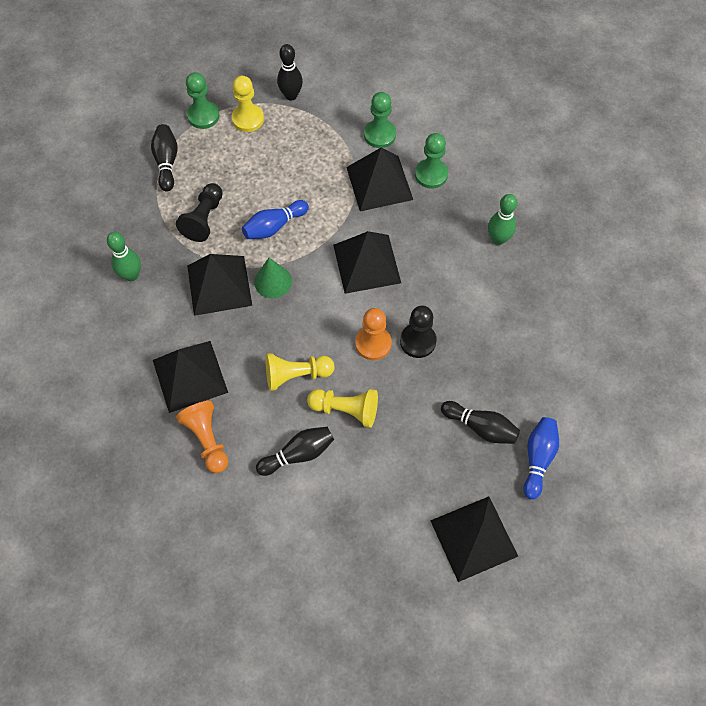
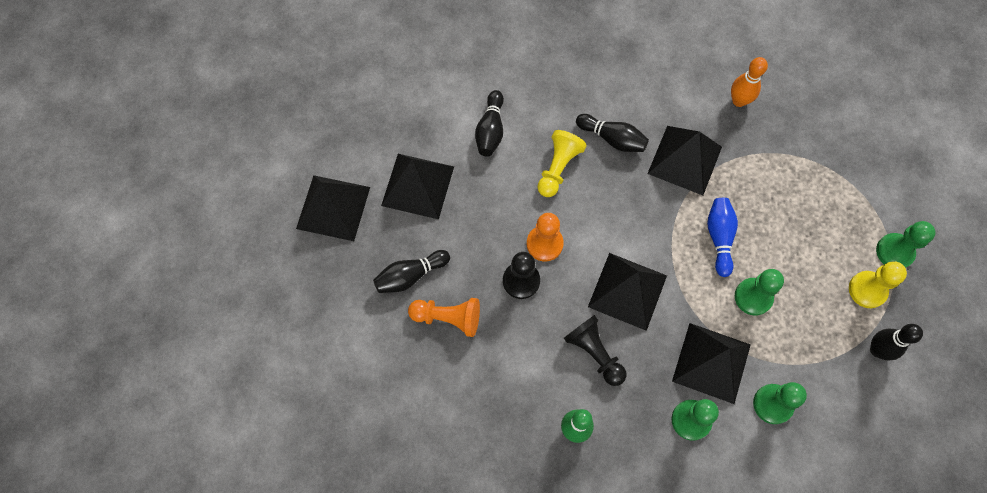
camera: 125 degrees right, 5 degrees up
(131, 275) = (739, 101): green bowling pin -> orange bowling pin
(167, 162) = (851, 189): black bowling pin -> black bowling pin (612, 139)
(189, 376) = (612, 94): black pyramid -> black pyramid (418, 185)
(204, 219) = (764, 185): black pawn -> black pawn (594, 353)
(207, 440) = (548, 77): orange pawn -> orange pawn (448, 318)
(273, 281) = (660, 203): green cone -> none
(307, 182) = (753, 297): none -> green pawn
(346, 410) = (501, 185): yellow pawn -> none
(538, 459) = (352, 300): blue bowling pin -> none

